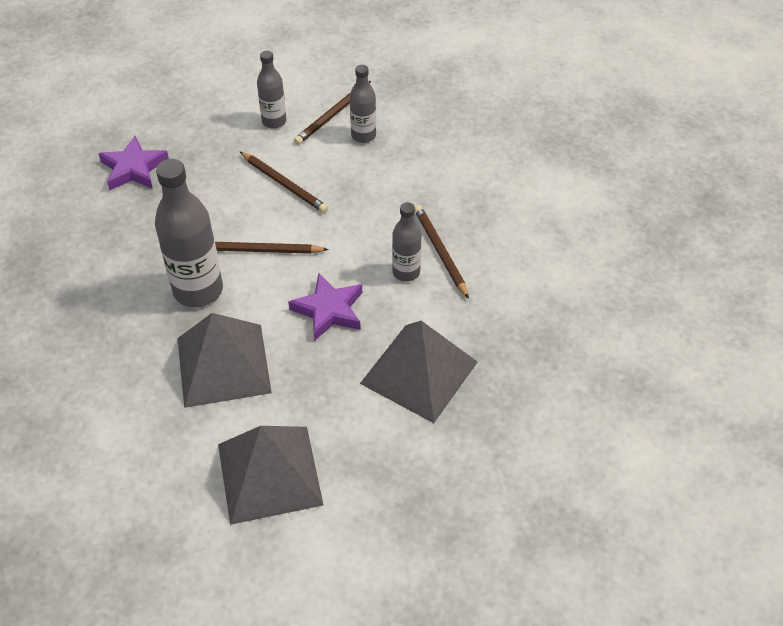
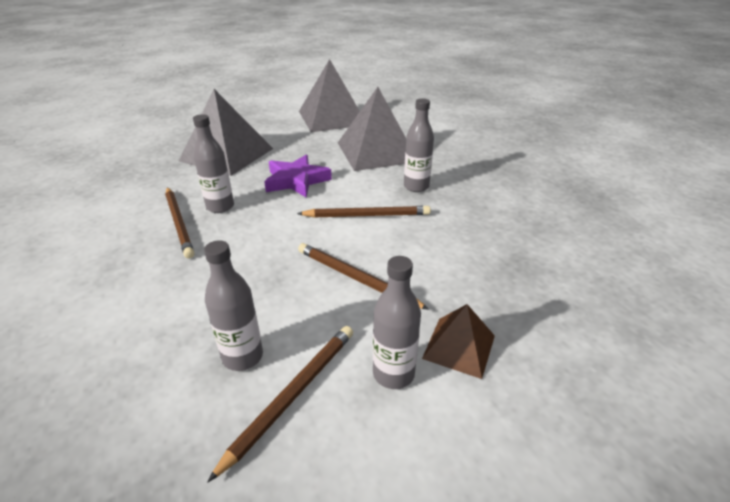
camera: 175 degrees right, 15 degrees down
(134, 168) = (560, 286): purple star -> none
(198, 290) = (416, 186): grey bottle -> grey bottle, size x0.56
(229, 133) = (459, 346): none -> brown pyramid

